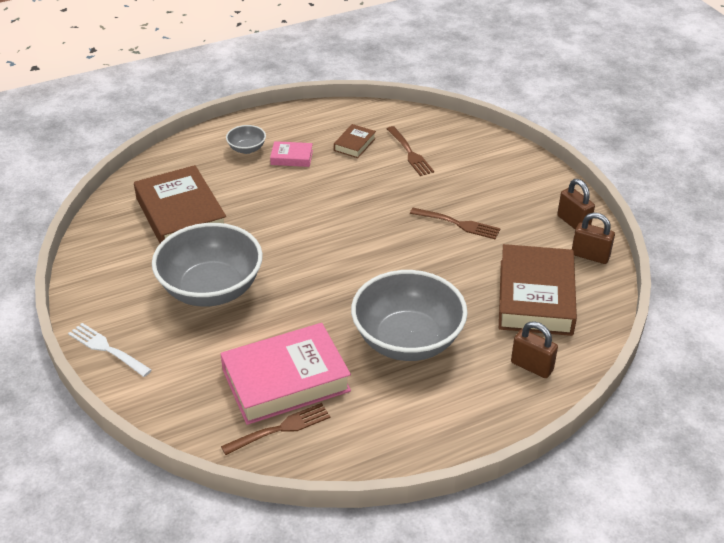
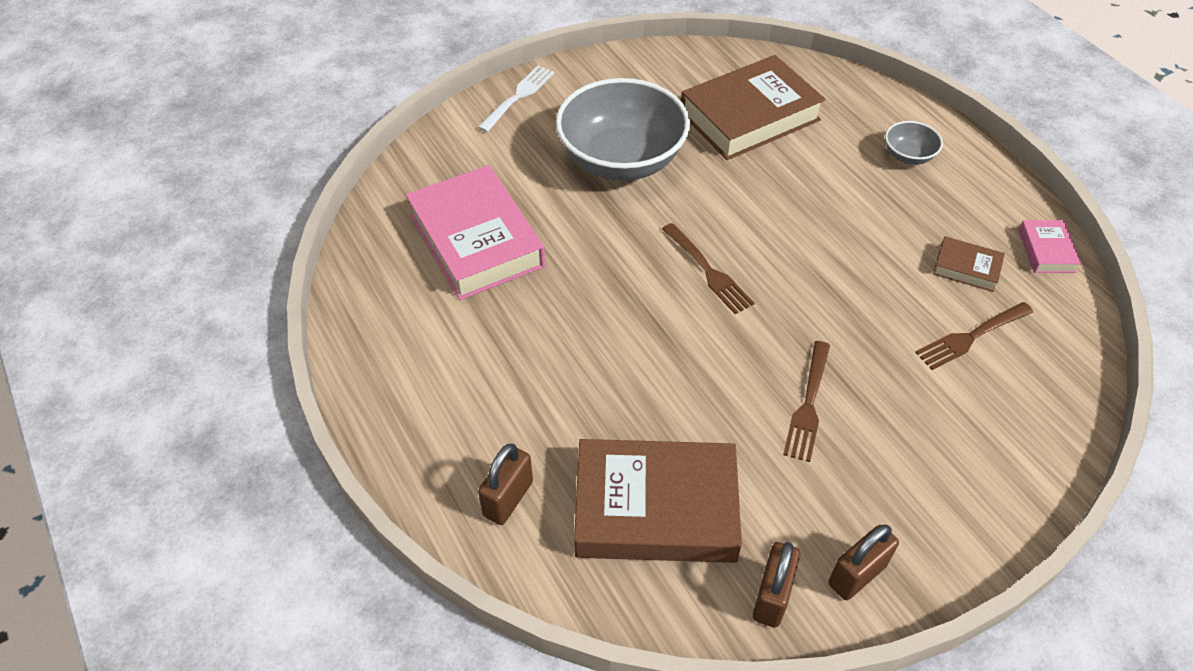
camera: 85 degrees right, 10 degrees up
(280, 429) = (402, 243): brown fork -> brown fork (707, 270)
(291, 157) = (906, 202): pink book -> pink book (1046, 251)
(407, 340) = (550, 352): grey bowl -> none

